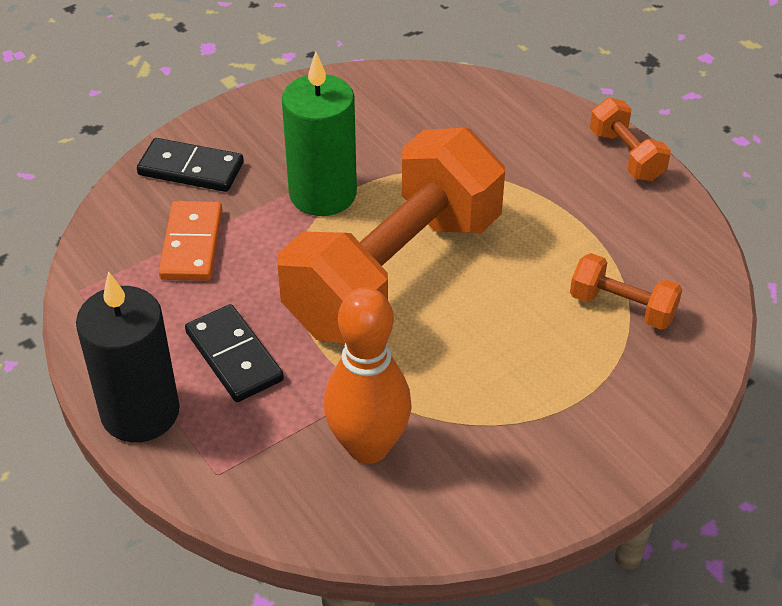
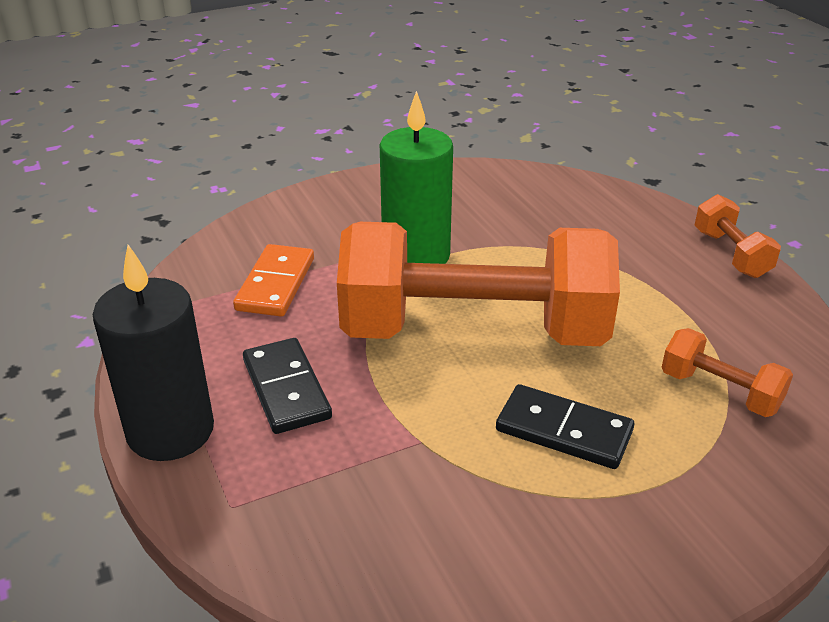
camera: 10 degrees right, 10 degrees down
(191, 169) = (295, 223): black domino -> black domino (563, 431)
(368, 447) = (408, 500): orange bowling pin -> none
(394, 273) = (473, 331): orange dumbbell -> orange dumbbell turned 45 degrees clockwise

